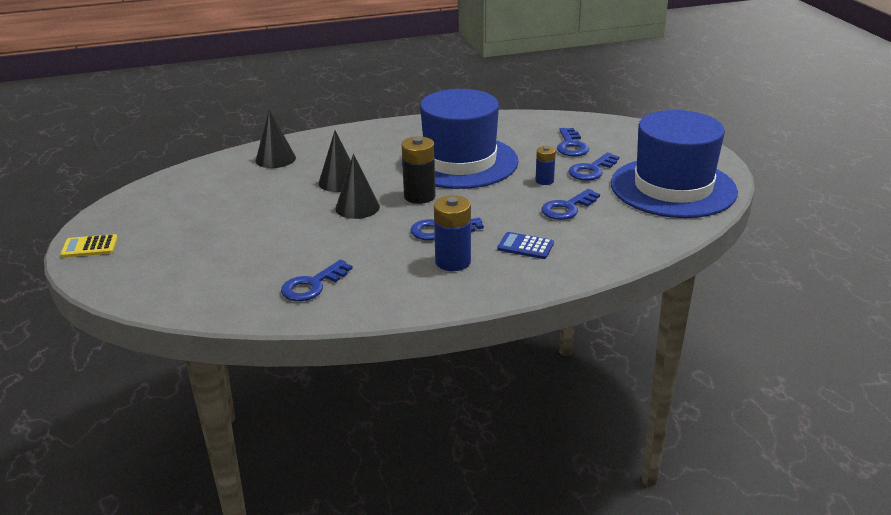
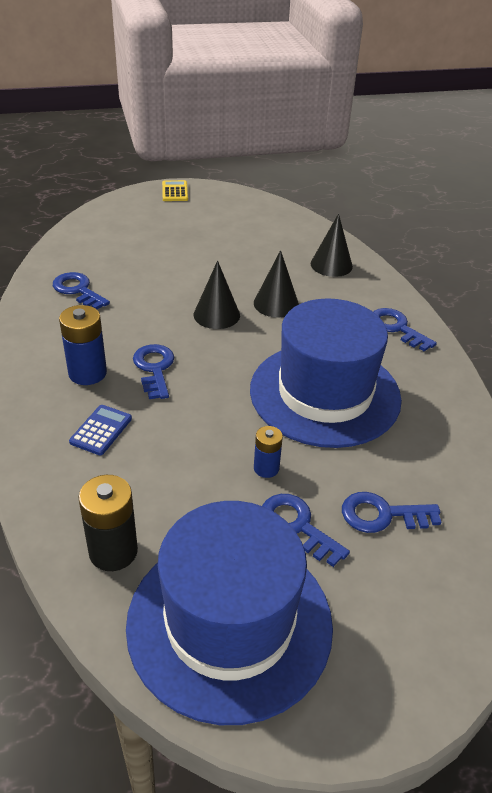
camera: 90 degrees right, 10 degrees up
(419, 196) = (235, 357): black battery -> black battery (113, 551)
(567, 208) = (185, 481): blue key -> blue key (396, 328)

